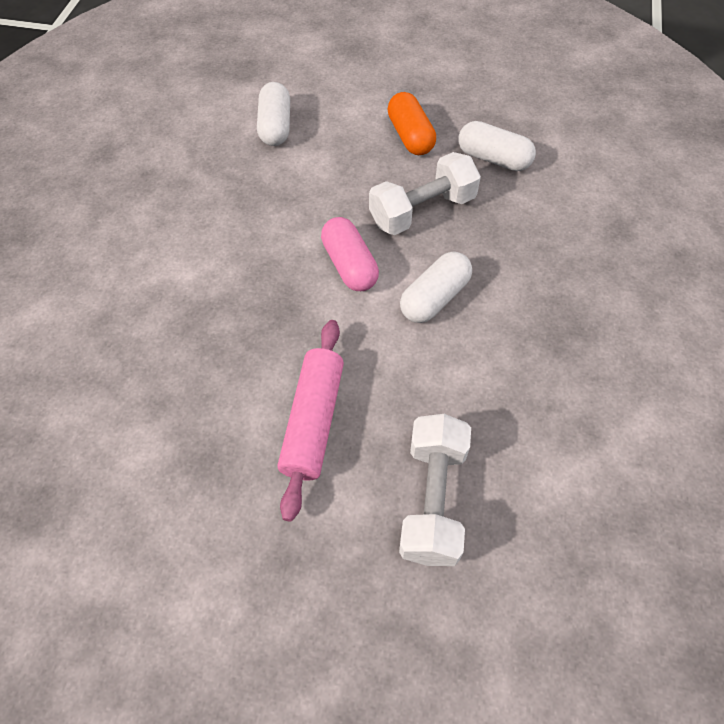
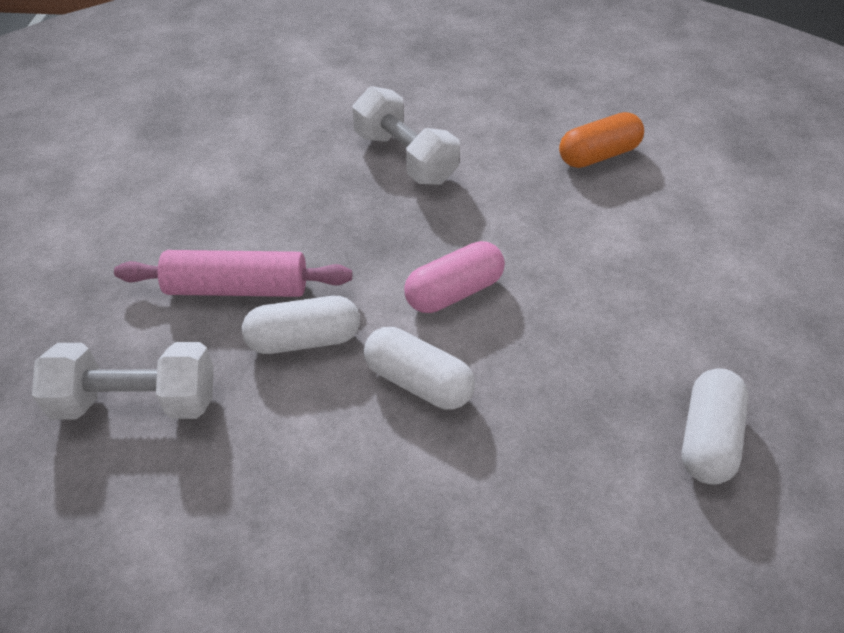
camera: 80 degrees right, 10 degrees down
(275, 126) = (662, 195): white capsule -> white capsule (304, 339)
(410, 136) = (709, 330): orange capsule -> orange capsule (598, 155)
(422, 211) = (567, 356): white dumbbell -> white dumbbell (405, 158)

